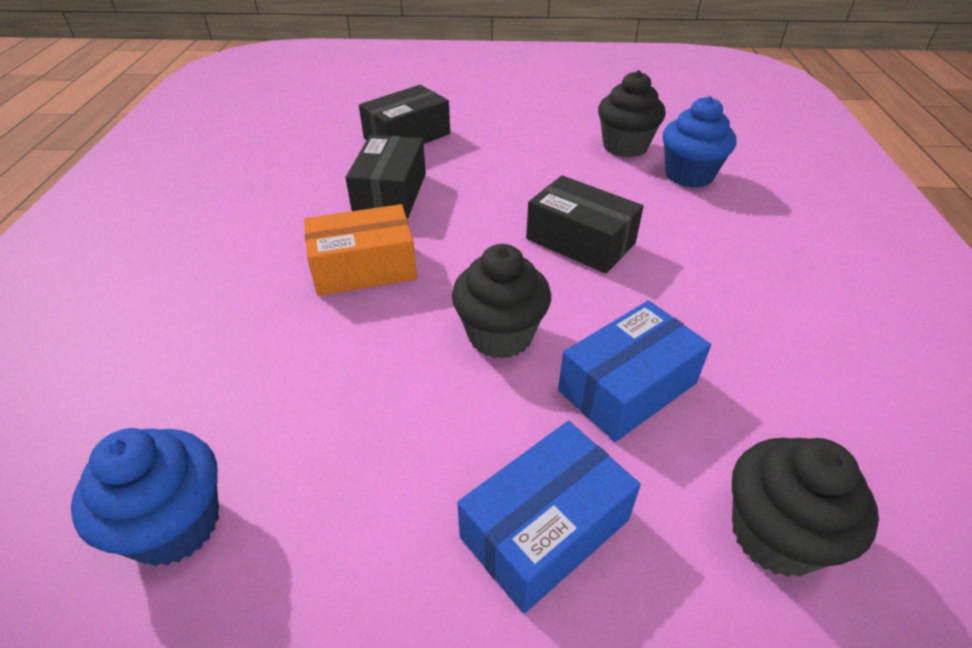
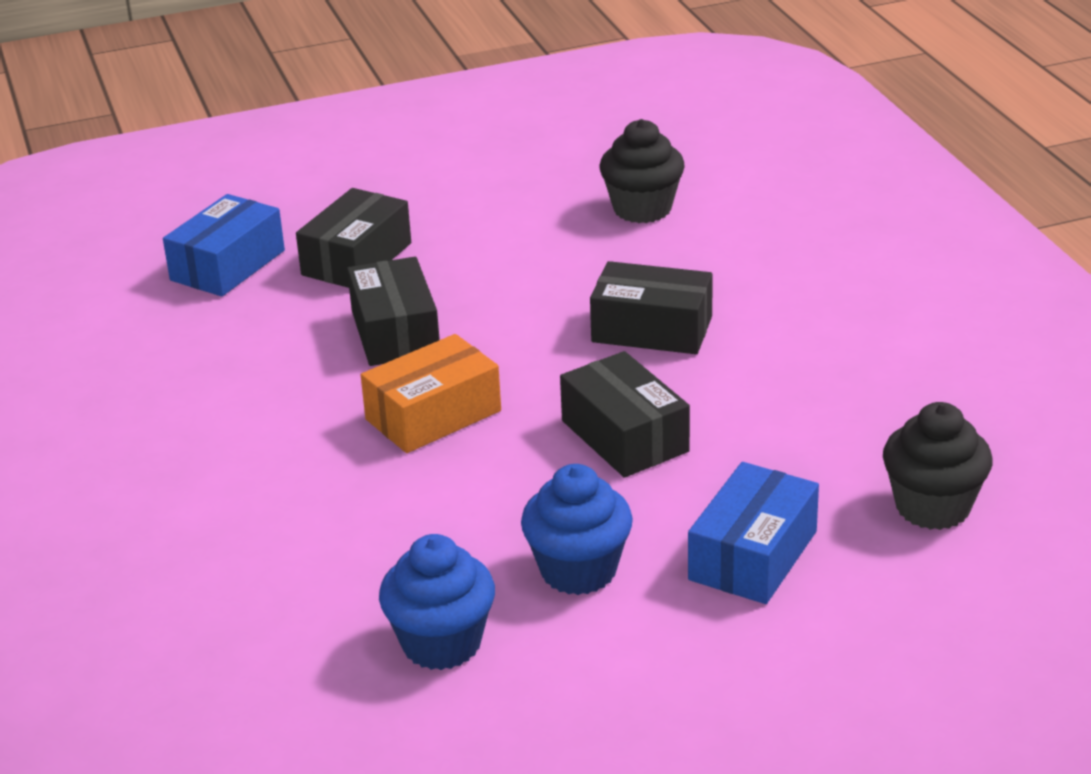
camera: 20 degrees left, 10 degrees down
(500, 335) = (625, 436): black cupcake -> black box
(627, 387) = (769, 444): blue box -> blue box (227, 265)
(689, 175) = (734, 227): blue cupcake -> blue cupcake (578, 570)

